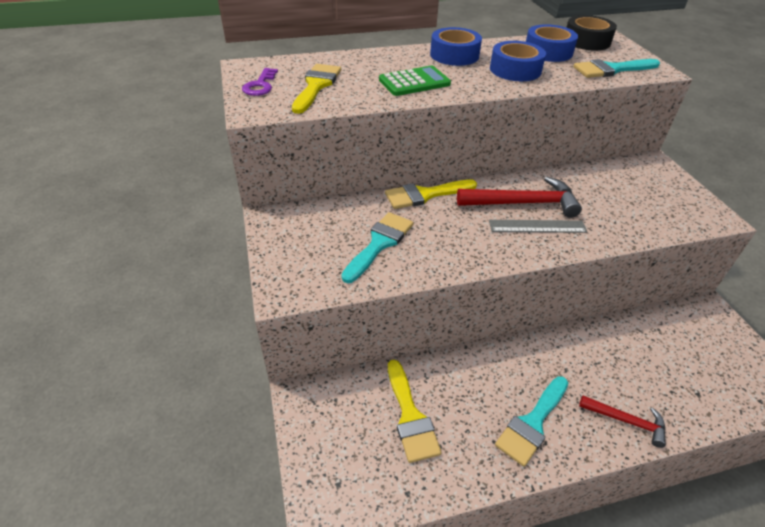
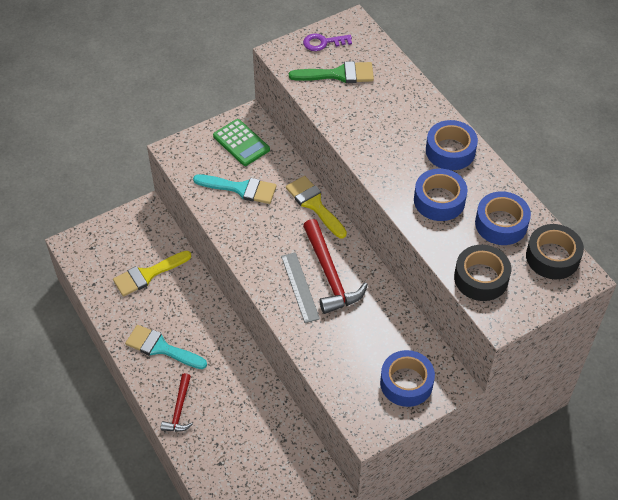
camera: 75 degrees right, 10 degrees up
(316, 86) = (338, 74): yellow brush -> green brush
(414, 82) = (375, 133): green calculator -> green calculator (241, 143)
(611, 69) = (481, 278): turquoise brush -> black tape
(657, 185) = (406, 383): none -> blue tape

